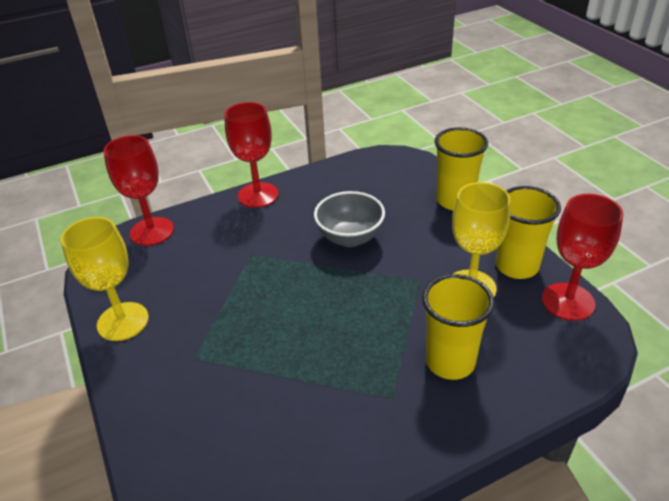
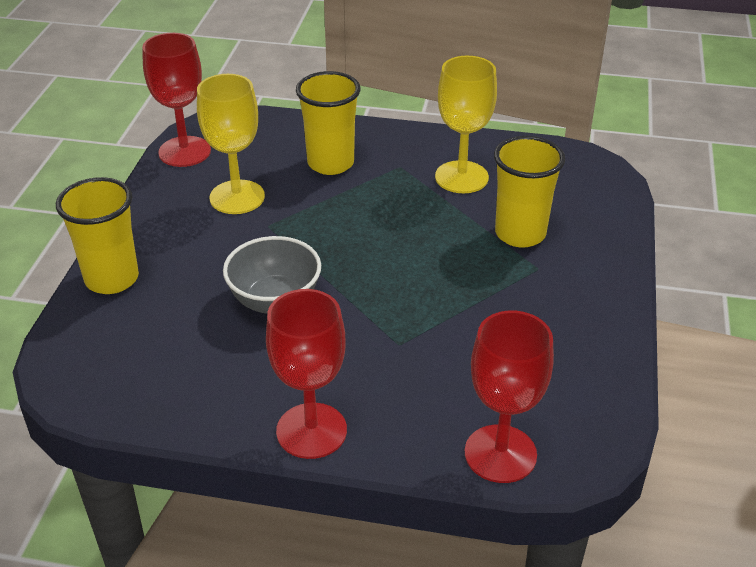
camera: 145 degrees left, 0 degrees up
(123, 321) = (595, 340): yellow goblet -> yellow goblet (461, 177)
(516, 266) = (173, 192): yellow cup -> yellow cup (520, 234)

